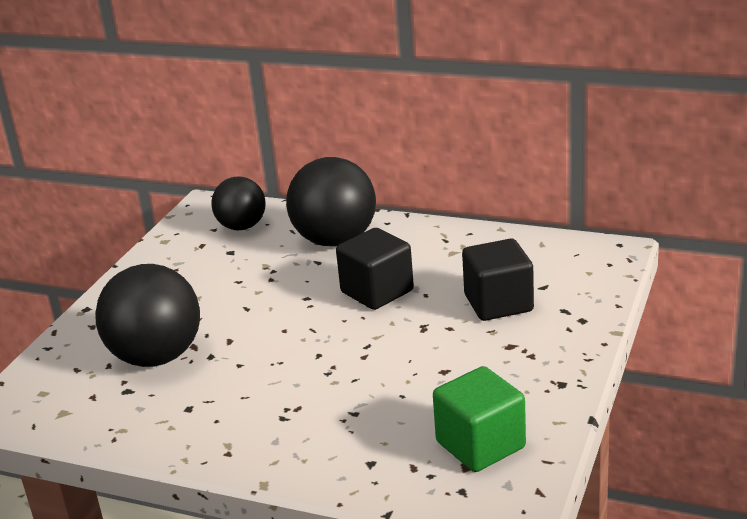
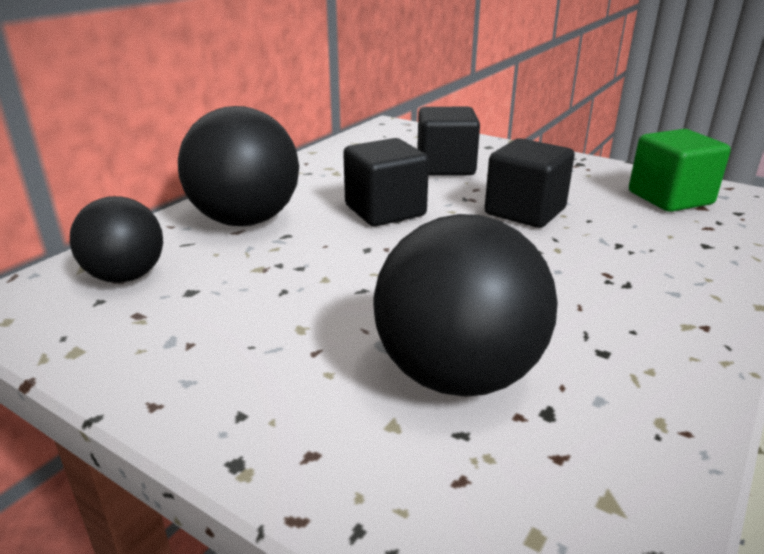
camera: 80 degrees left, 0 degrees up
(405, 359) = (525, 211): none -> black cube

